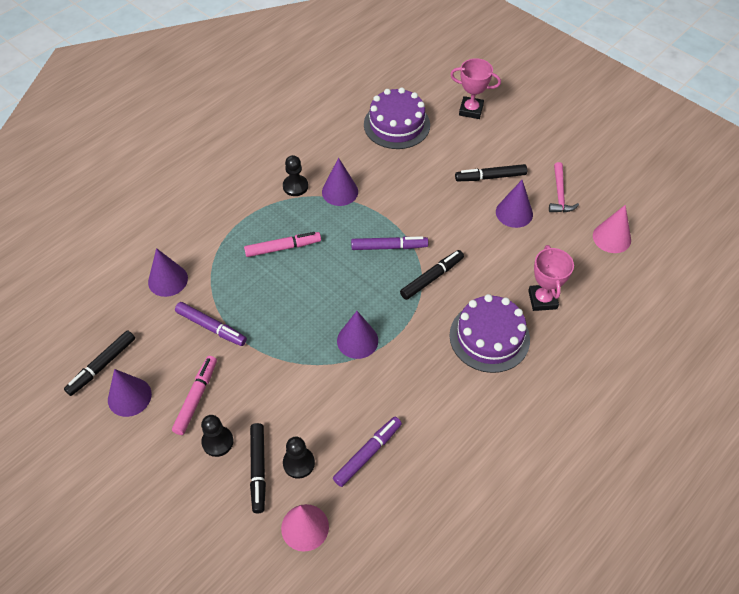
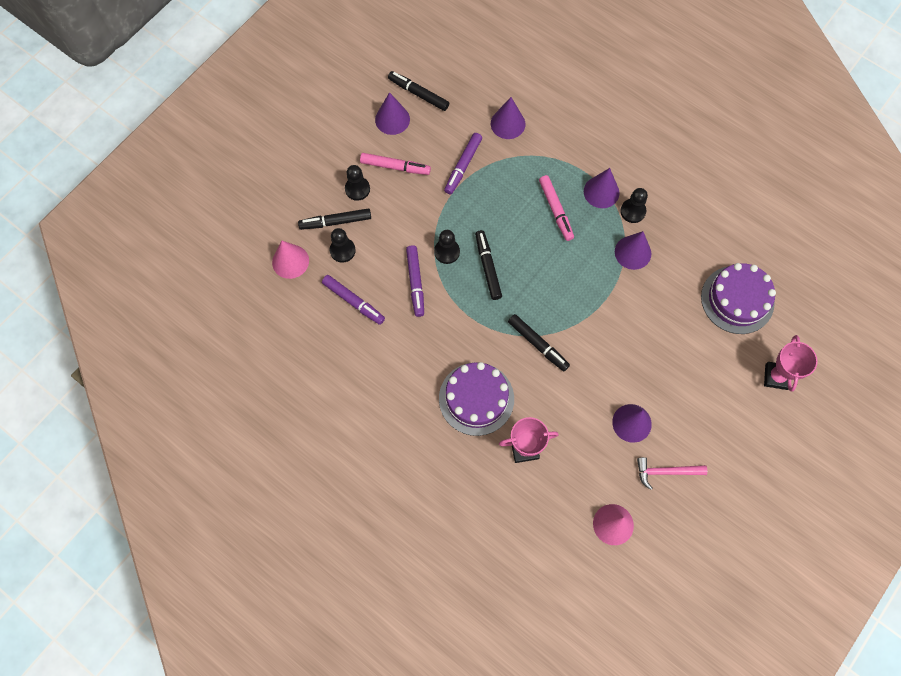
camera: 85 degrees right, 15 degrees up
(316, 351) = (447, 252): none -> black pawn
(357, 340) = (461, 284): purple cone -> purple cone (601, 192)
(389, 247) = (569, 303): purple marker -> purple marker (415, 283)
(490, 177) = (678, 398): black marker -> black marker (488, 267)

